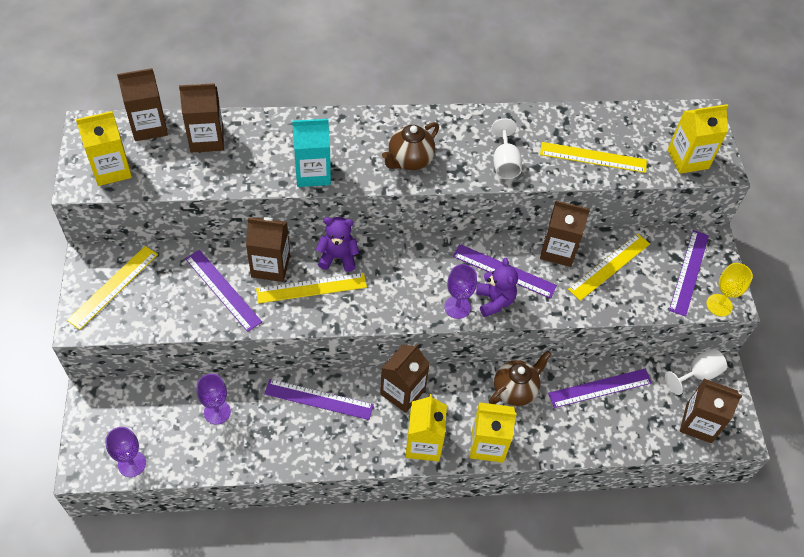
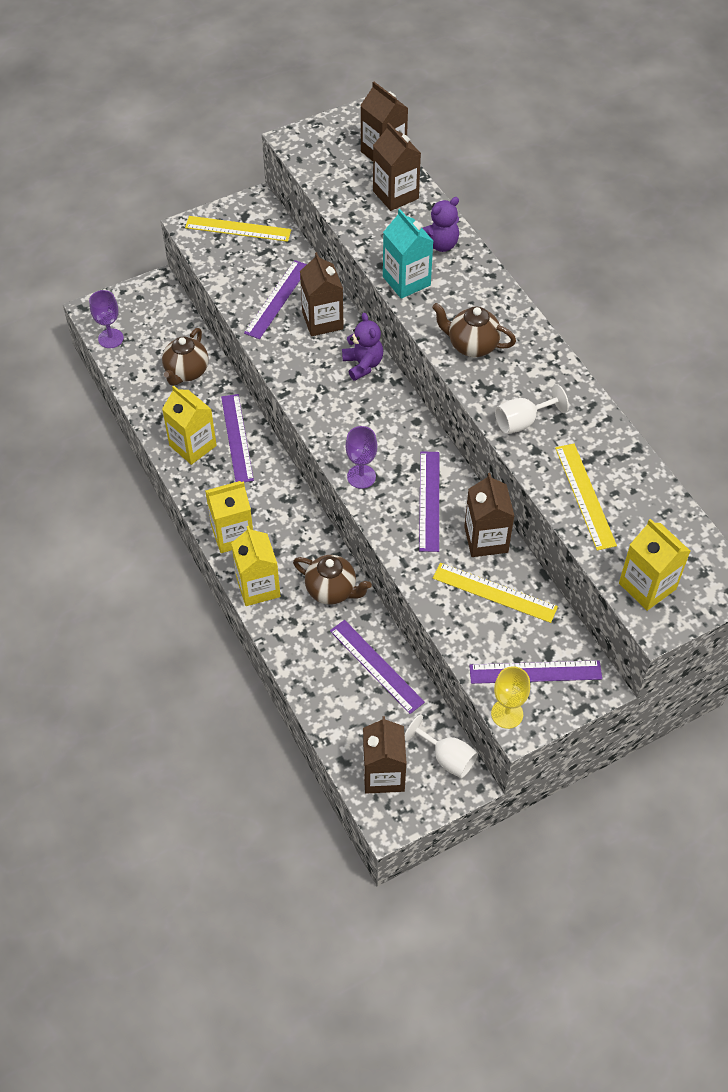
camera: 70 degrees right, 0 degrees up
(111, 169) = (320, 151): yellow carton -> yellow carton (193, 445)
(217, 412) = (186, 372): purple goblet -> brown teapot
(311, 288) = (316, 359): yellow ruler -> none
(402, 392) = (279, 498): brown carton -> none
(494, 301) = (387, 504): purple teddy bear -> purple teddy bear (439, 244)

